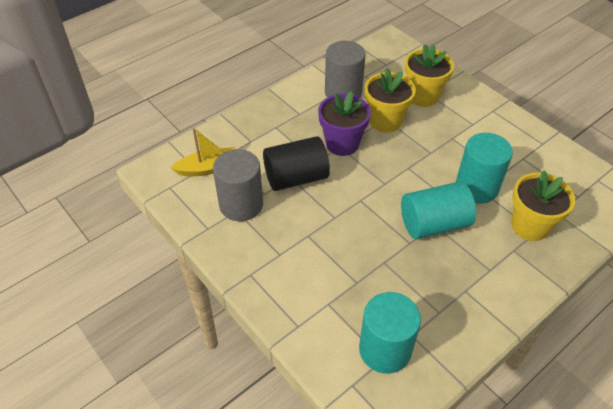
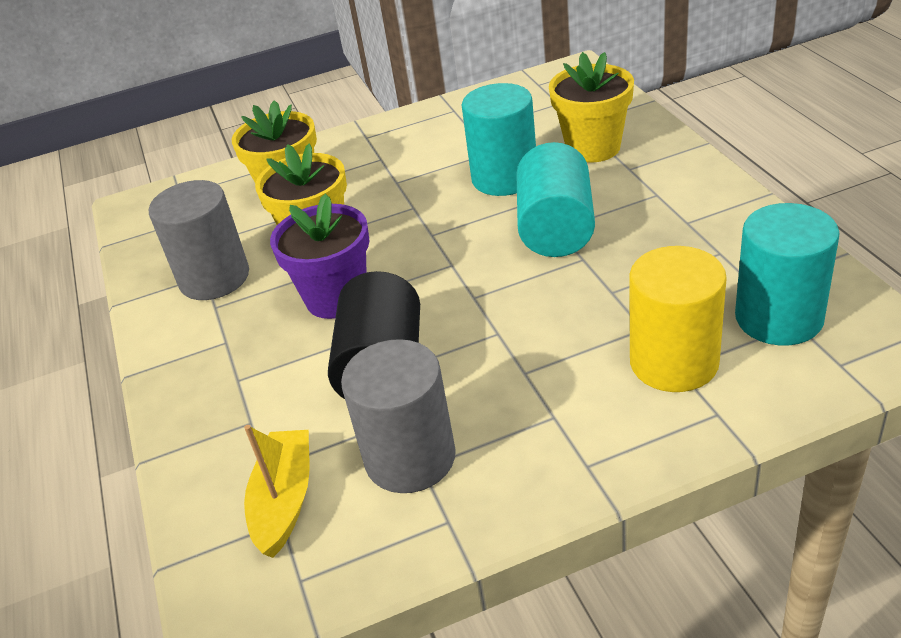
camera: 65 degrees left, 10 degrees down
(332, 300) = (674, 362): none -> yellow cylinder

